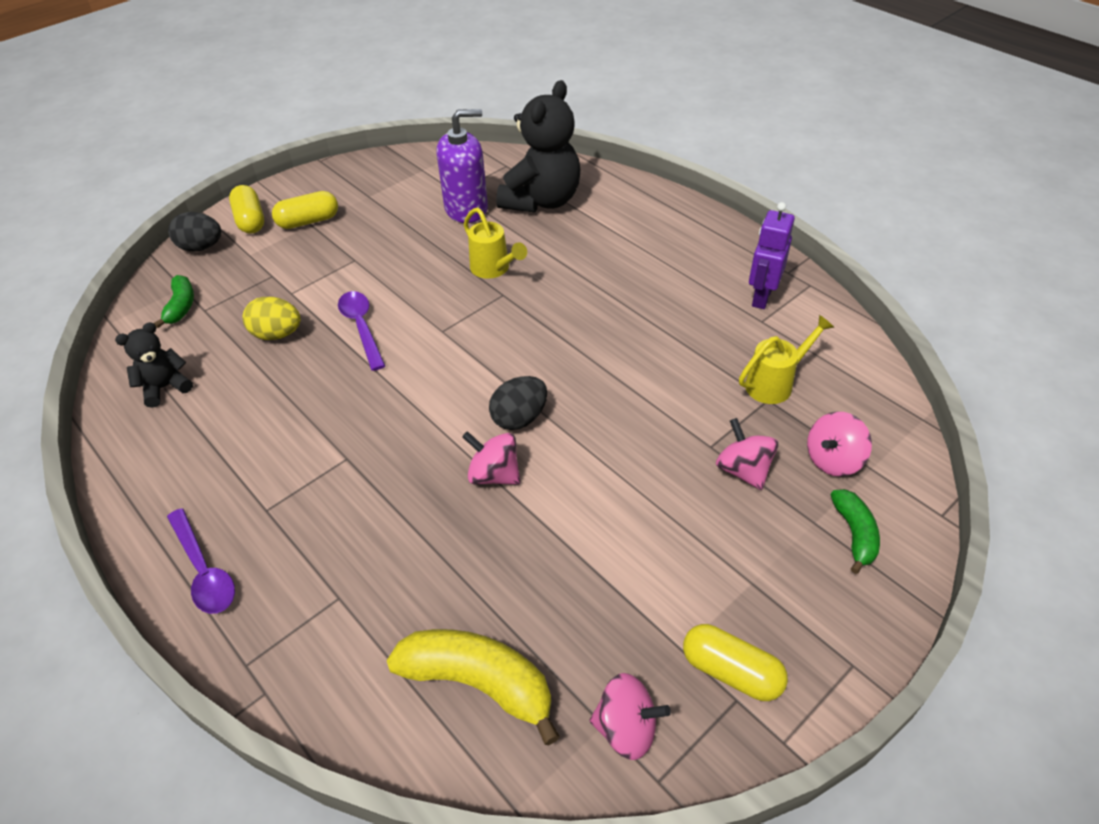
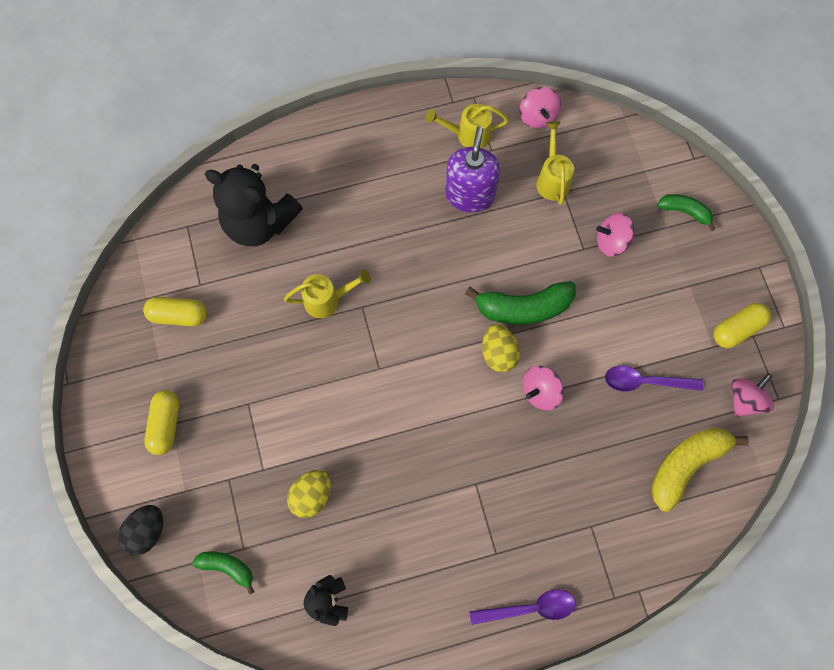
camera: 65 degrees left, 25 degrees up
(250, 220) = (131, 476): yellow capsule -> yellow capsule (178, 315)
(361, 327) = (341, 427): purple spoon -> purple spoon (644, 381)
(466, 209) = (232, 286): purple soap dispenser -> purple soap dispenser (469, 195)
(519, 418) = (498, 353): black egg -> yellow egg
(542, 201) = (259, 222): black teddy bear -> black teddy bear turned 150 degrees clockwise
(592, 418) = (523, 307): none -> green banana
(761, 297) = (468, 135): purple robot -> yellow watering can
(833, 460) = (629, 187): pink spinning top -> pink spinning top (537, 116)

